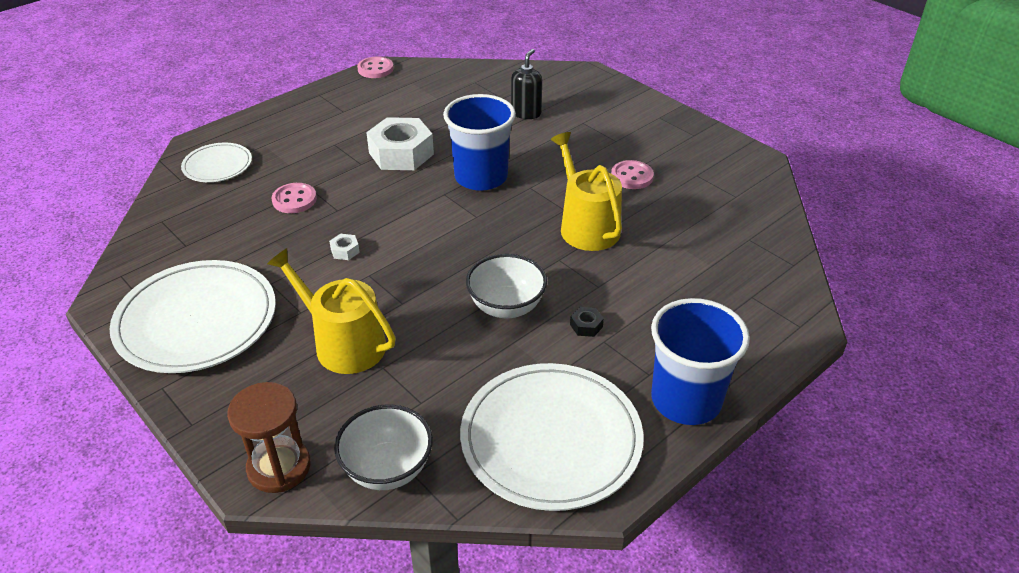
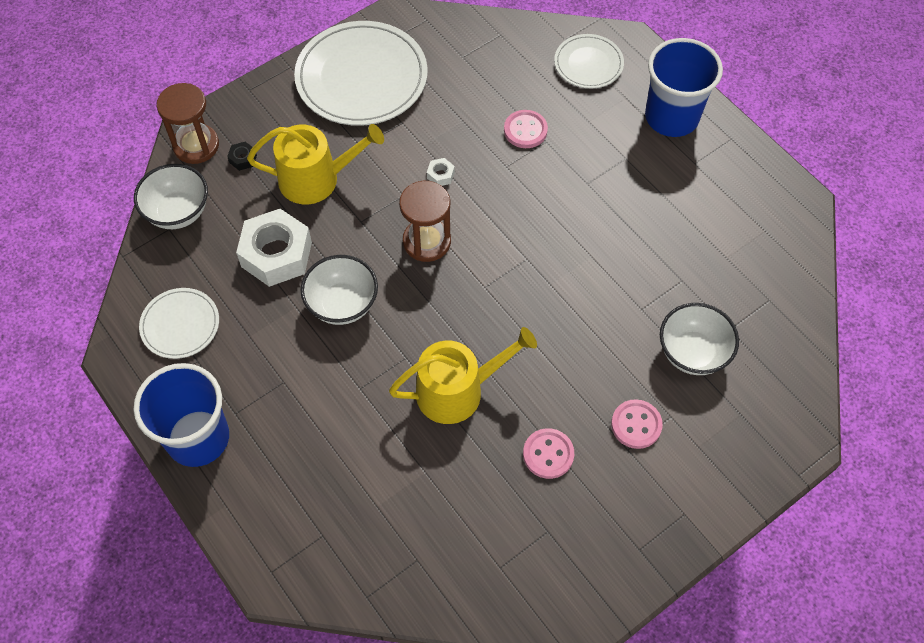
camera: 95 degrees right, 20 degrees up
(343, 343) = (316, 179): yellow watering can -> yellow watering can turned 45 degrees clockwise
(375, 69) = (796, 192): pink button -> pink button (636, 425)
(401, 153) = (605, 220): white nut -> white nut (276, 254)
(427, 255) = (427, 241): none -> brown hourglass
(481, 177) = (555, 295): blue cup -> blue cup (671, 117)
(526, 113) = (692, 353): black soap dispenser -> white bowl
(551, 439) = (180, 325): white plate -> white plate, size x0.53
(586, 326) = (306, 369): black nut -> black nut (243, 159)

